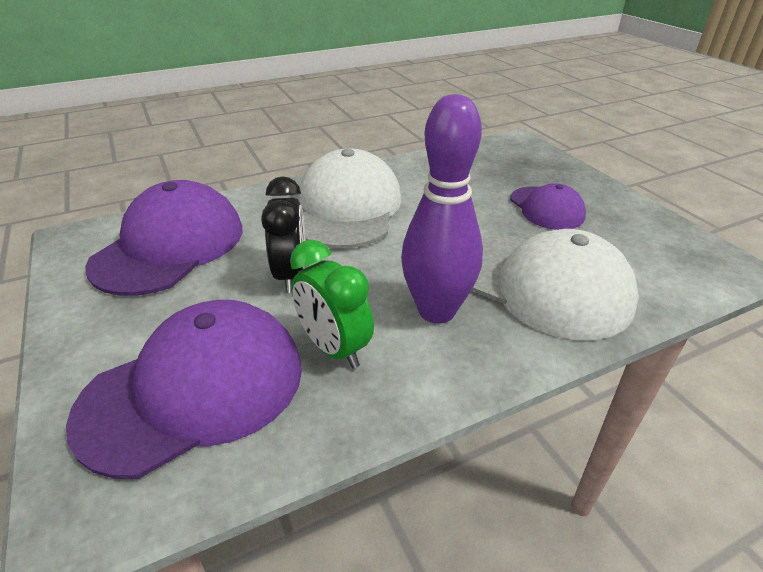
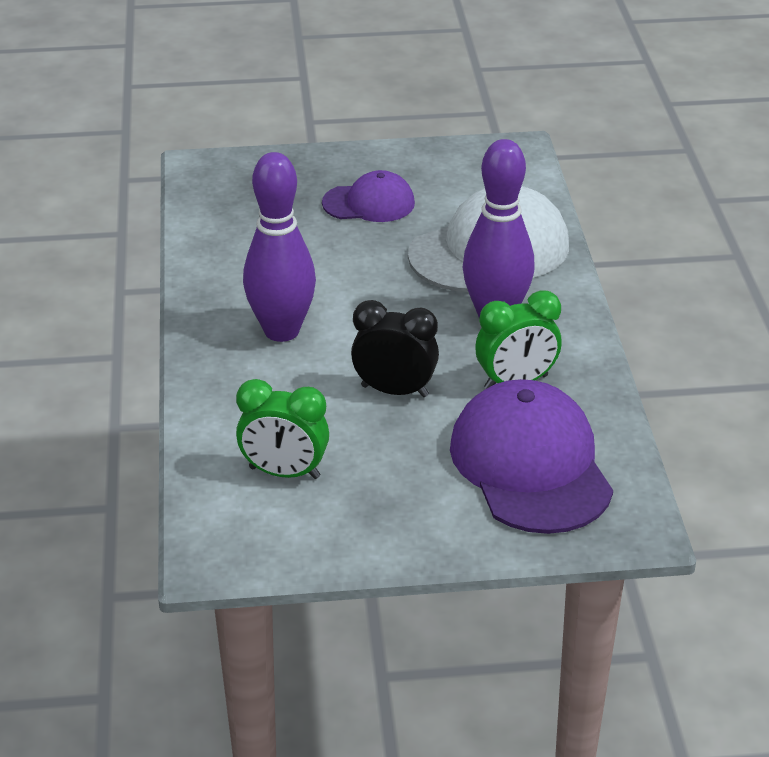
camera: 70 degrees left, 0 degrees up
(170, 246) = (284, 473): purple cap -> green clock
(347, 208) = (281, 331): white cap -> purple bowling pin

